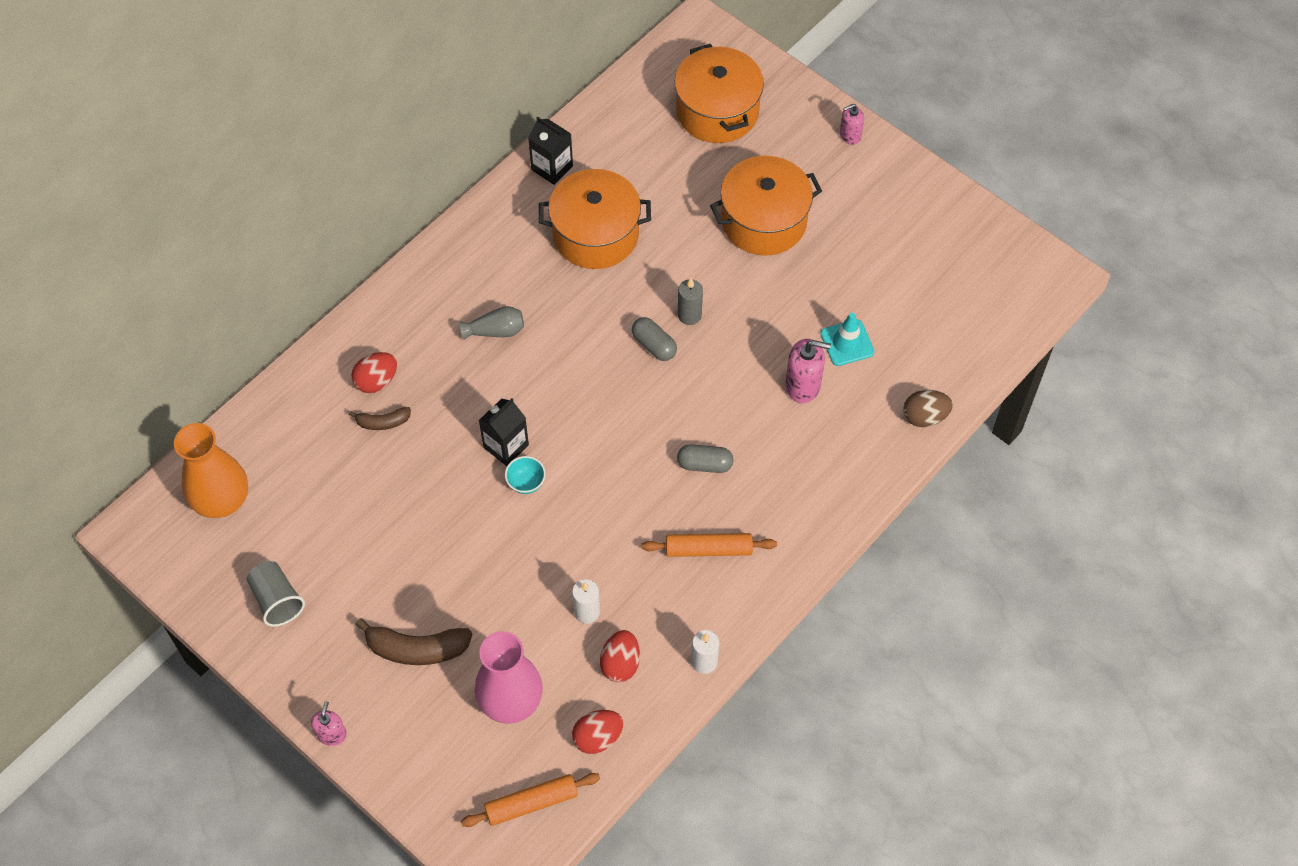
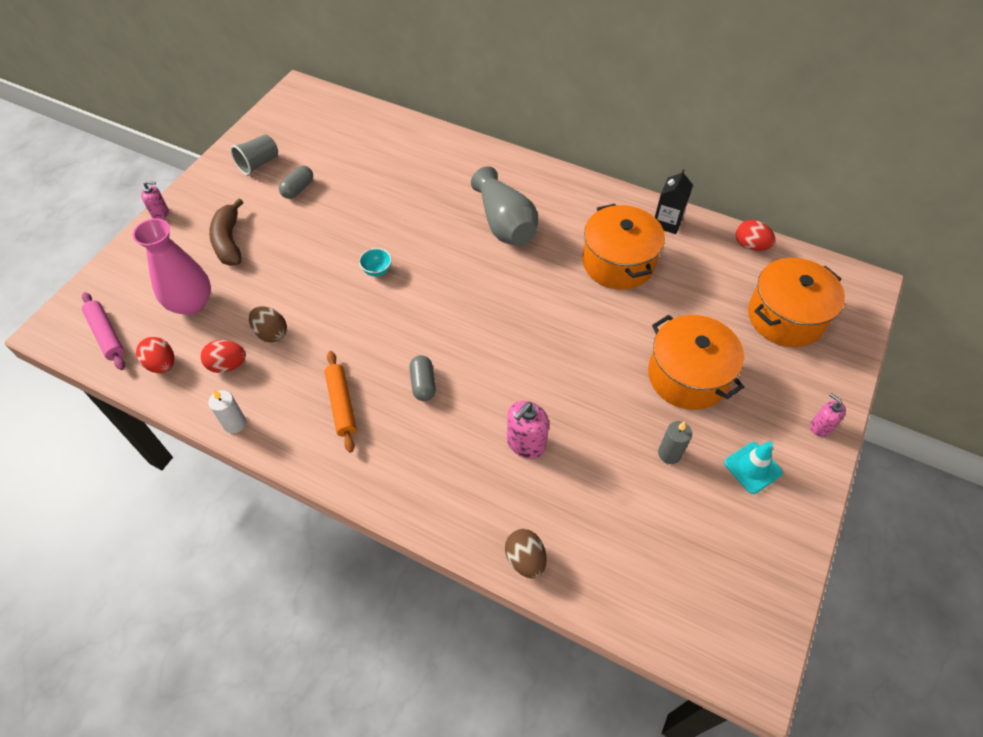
camera: 75 degrees right, 5 degrees down
(221, 500) = (328, 121): orange vase -> none
(376, 381) = (440, 170): red egg -> red egg (750, 246)
(382, 422) = (407, 181): brown banana -> none
(496, 331) = (505, 223): grey vase -> grey vase, size x1.96
(506, 446) = (406, 252): black carton -> none
(531, 803) = (106, 335): orange rolling pin -> pink rolling pin
(587, 612) = (271, 333): white candle -> brown egg
(654, 345) = (527, 323): grey capsule -> grey capsule (298, 189)
(689, 315) = (566, 341): grey candle -> grey candle (669, 454)
(803, 385) = (526, 443): pink soap dispenser -> pink soap dispenser turned 45 degrees clockwise
(847, 343) = (584, 471): turquoise traffic cone -> turquoise traffic cone (752, 468)

